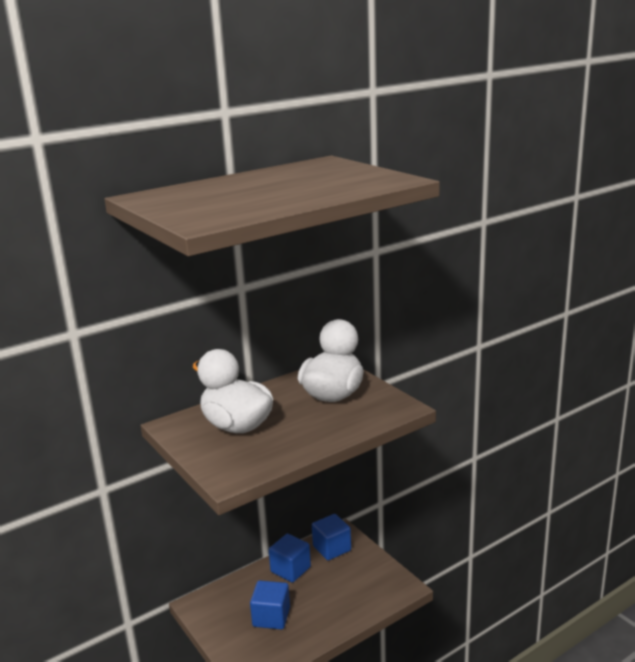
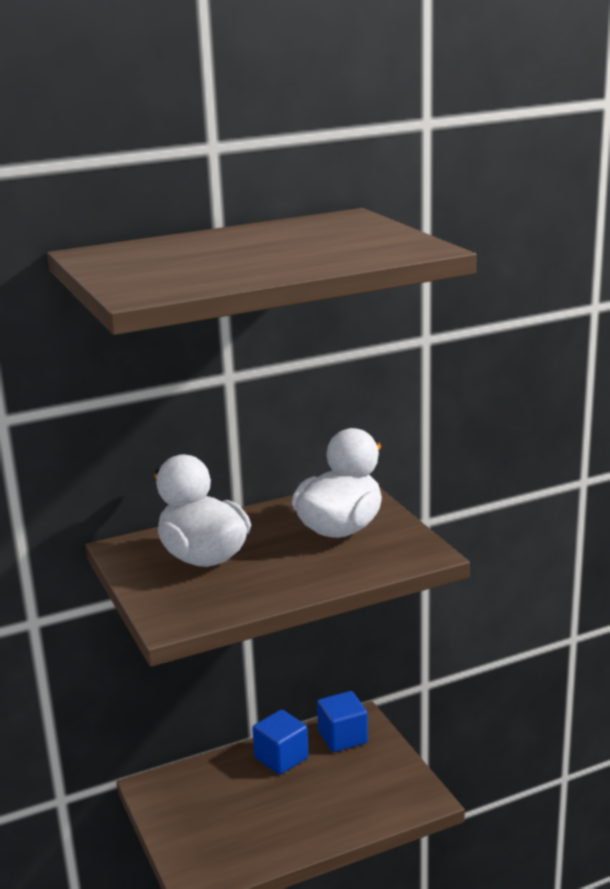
camera: 10 degrees right, 0 degrees up
(271, 617) = (241, 815): blue cube -> none

